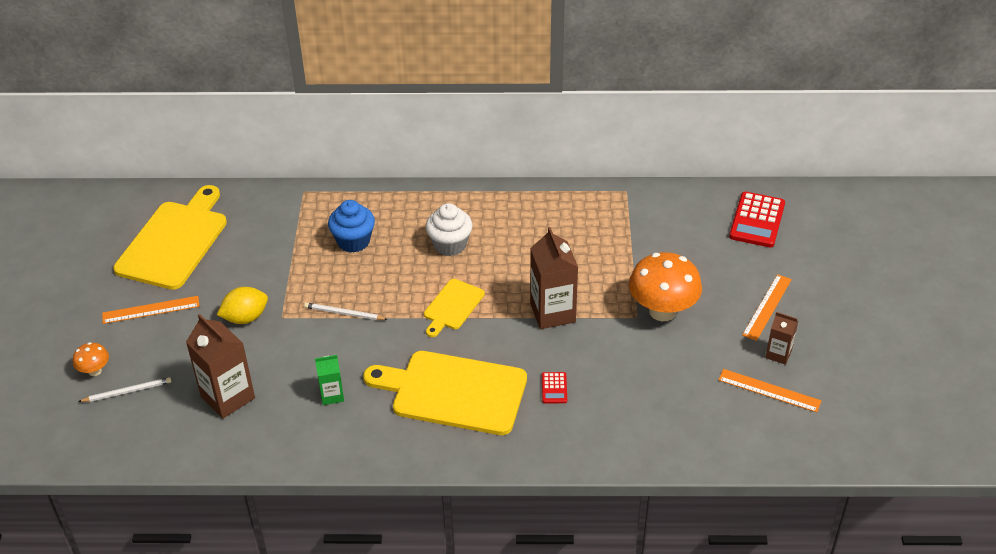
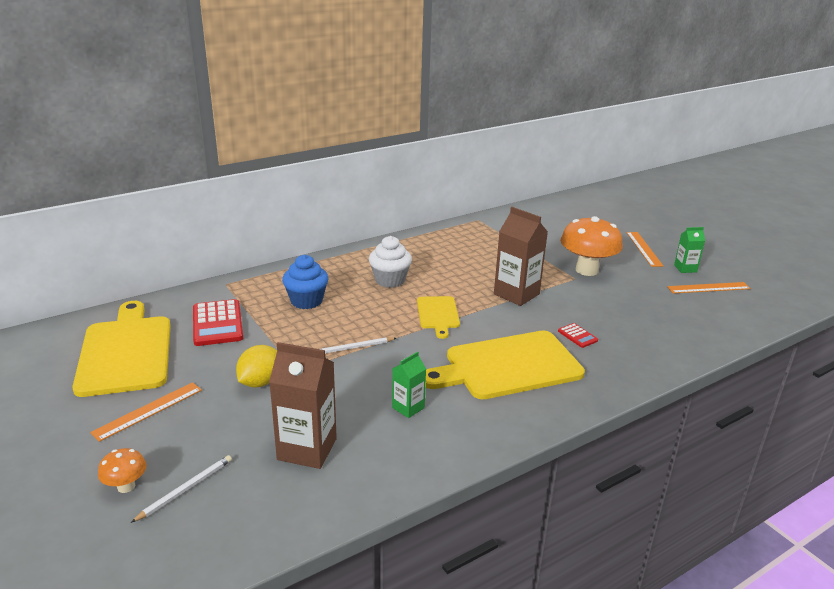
camera: 35 degrees left, 15 degrees down
(757, 220) = (577, 212): red calculator -> red calculator (217, 323)
(778, 354) = (685, 268): brown carton -> green carton

